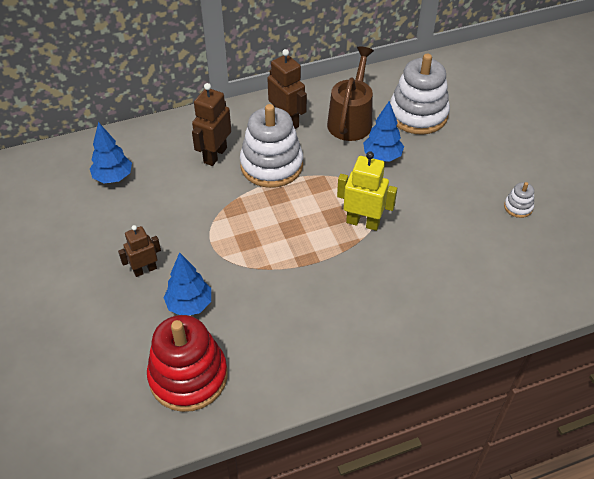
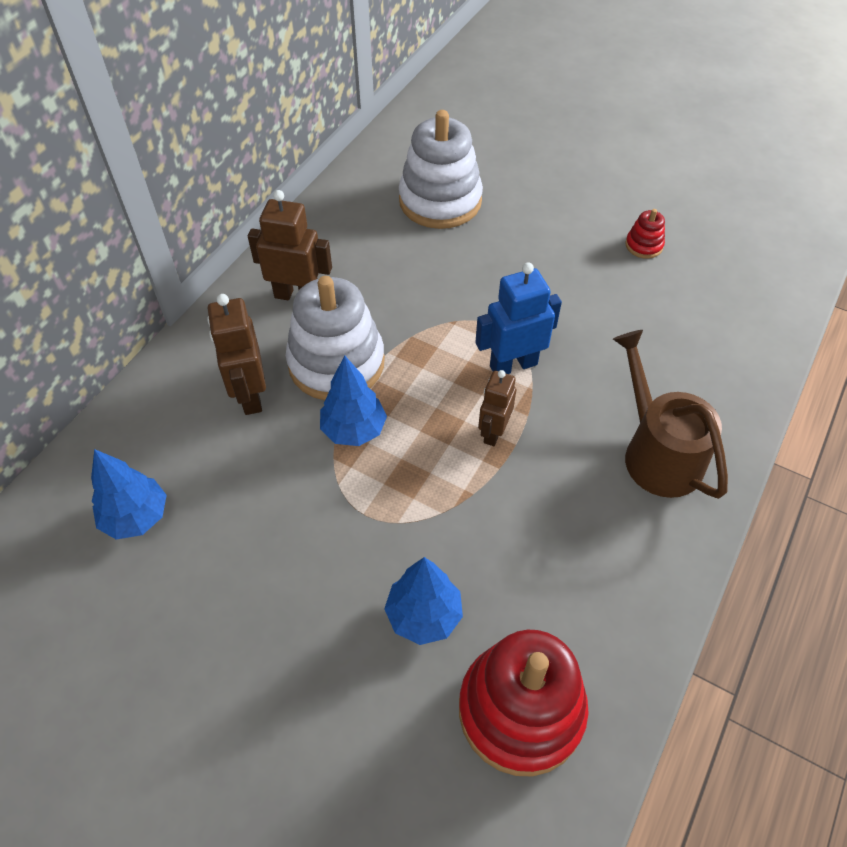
camera: 40 degrees left, 5 degrees up
(145, 270) = (317, 613): brown robot -> brown robot (493, 432)
(351, 120) = (373, 250): brown watering can -> brown watering can (657, 452)
(363, 222) = (513, 365): yellow robot -> blue robot
(382, 156) = (452, 273): blue tree -> blue tree (354, 430)
(518, 207) = (644, 245): white stacking toy -> red stacking toy

